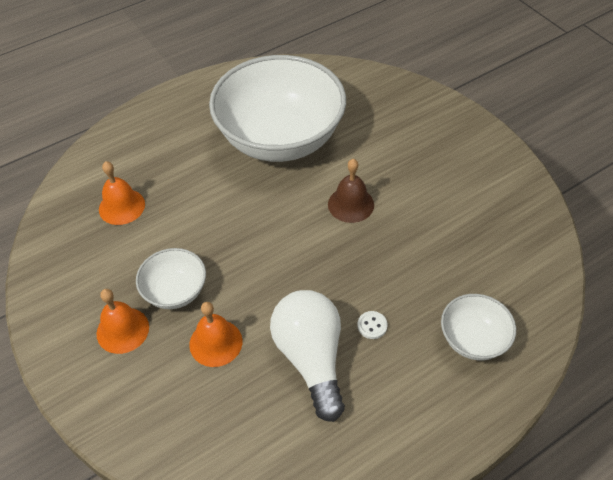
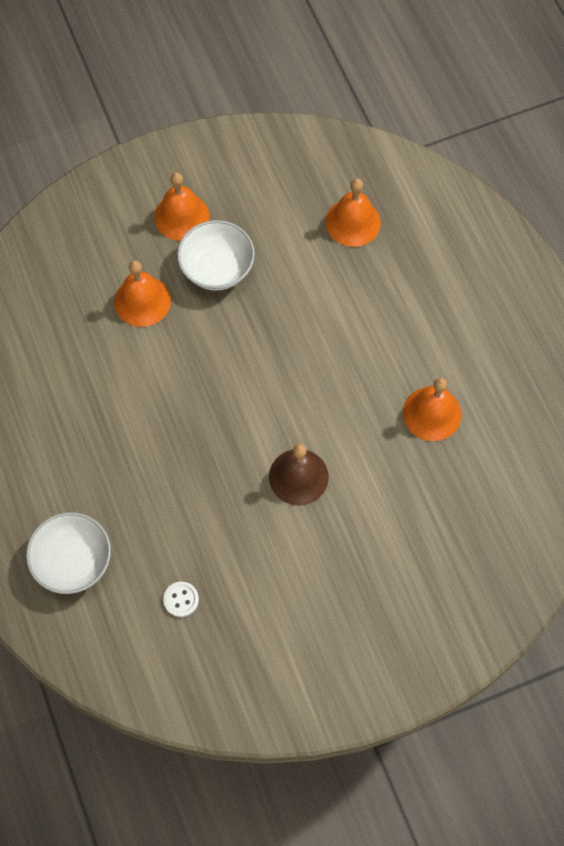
camera: 100 degrees right, 15 degrees up
(280, 139) = (432, 413): white bowl -> orange bell
(311, 358) = (98, 389): white light bulb -> none
(372, 325) = (120, 459): white button -> white button (181, 599)

